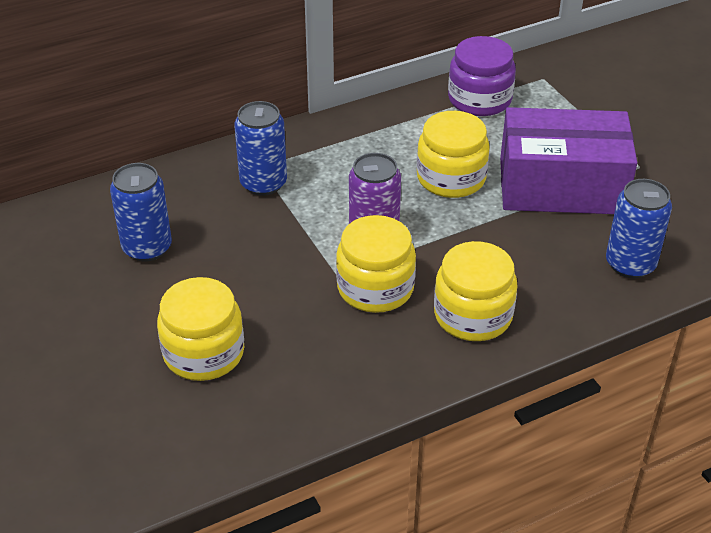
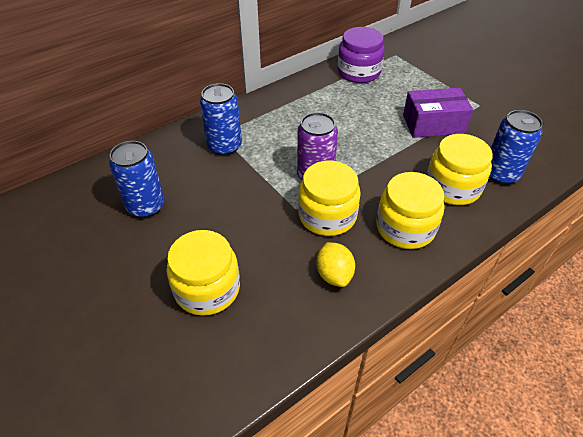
camera: 10 degrees left, 5 degrees up
(363, 358) = (334, 274): none -> yellow lemon
(451, 178) = (356, 127): yellow jar -> yellow jar (452, 187)
(561, 186) = (433, 124): purple box -> purple box, size x0.64

